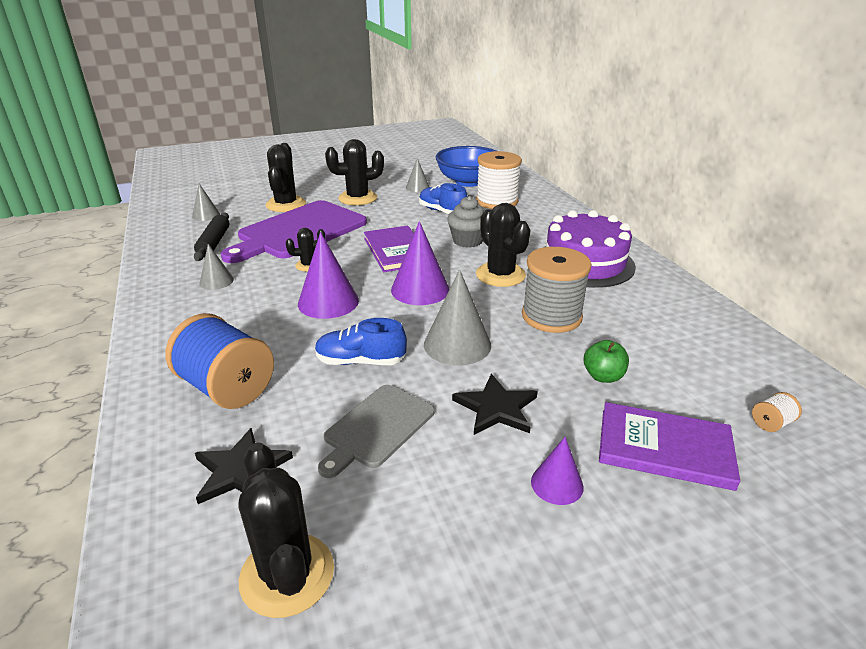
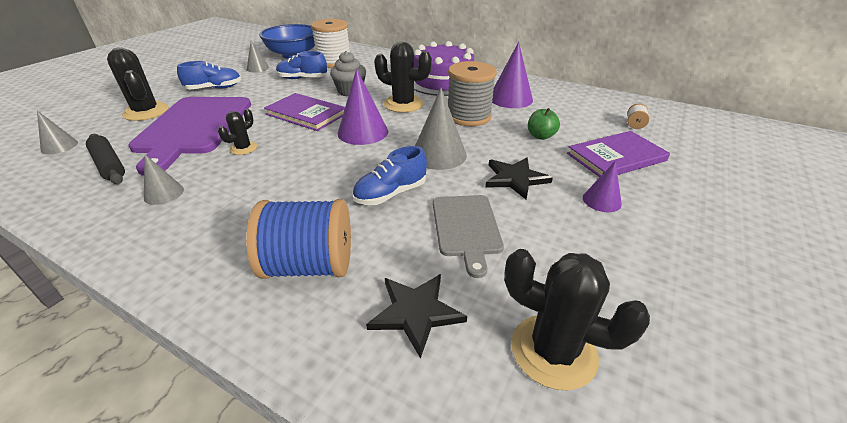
camera: 40 degrees left, 5 degrees up
(328, 302) = (303, 167): purple cone -> purple cone (510, 99)
(358, 198) = (214, 88): black cactus -> blue shoe

